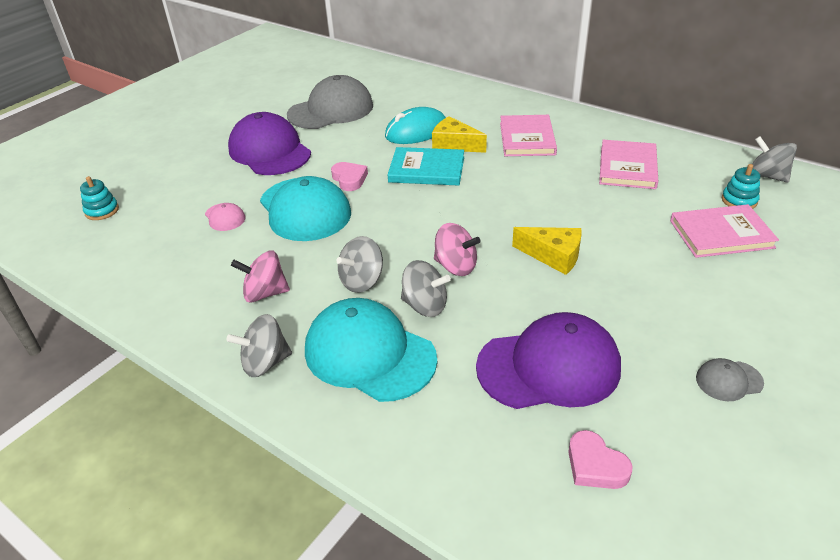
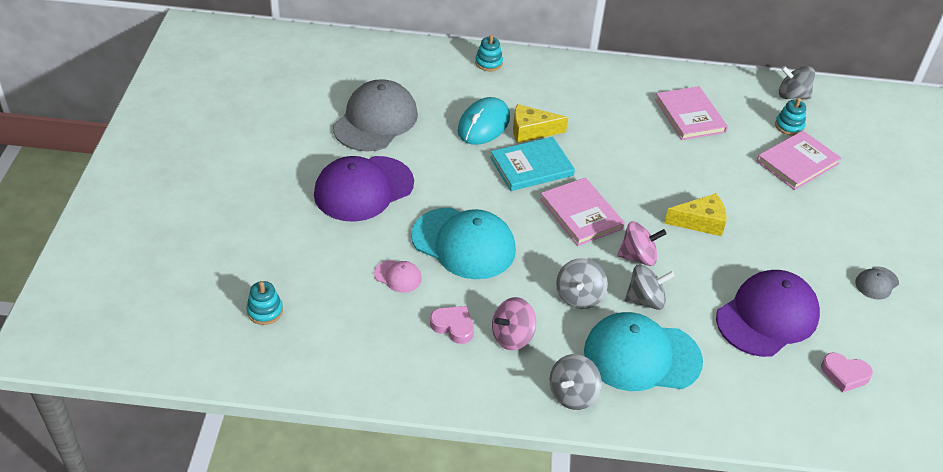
camera: 35 degrees left, 5 degrees up
(269, 151) = (363, 189): purple cap -> purple cap turned 60 degrees counterclockwise
(349, 179) = (472, 198): pink heart -> pink heart (453, 326)
(466, 92) = (488, 63): none -> turquoise stacking toy
(527, 138) = (587, 106): pink book -> pink book (581, 214)

